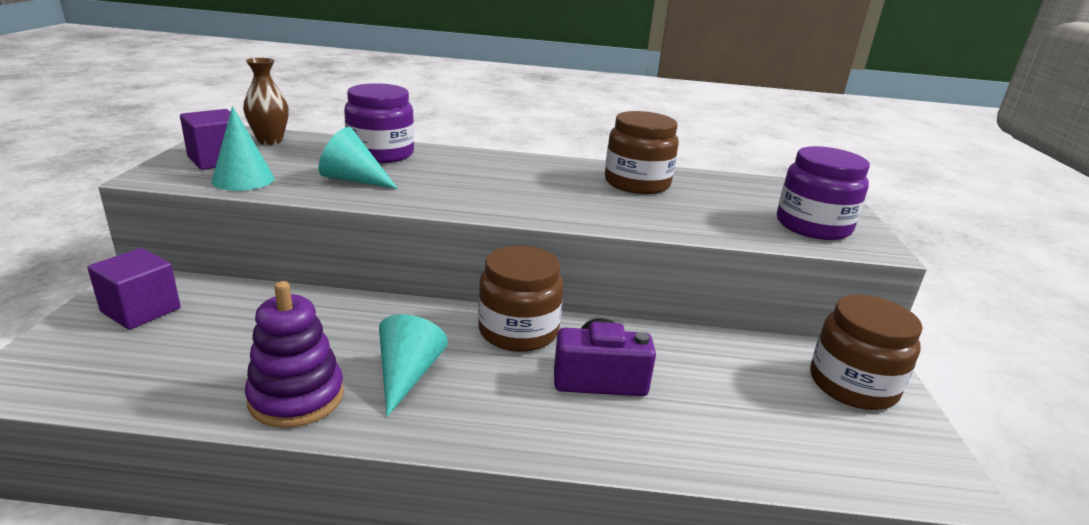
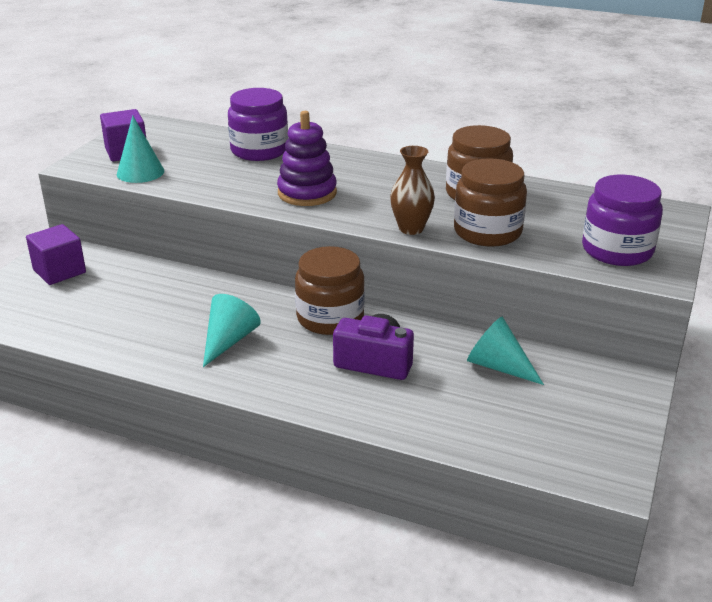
camera: 20 degrees right, 5 degrees up
(270, 141) = (173, 133): brown vase -> brown vase (411, 229)
(296, 397) = (147, 346): purple stacking toy -> purple stacking toy (307, 193)
(354, 180) = (225, 177): turquoise cone -> turquoise cone (498, 366)
(852, 385) = (596, 397): brown jar -> brown jar (487, 232)

